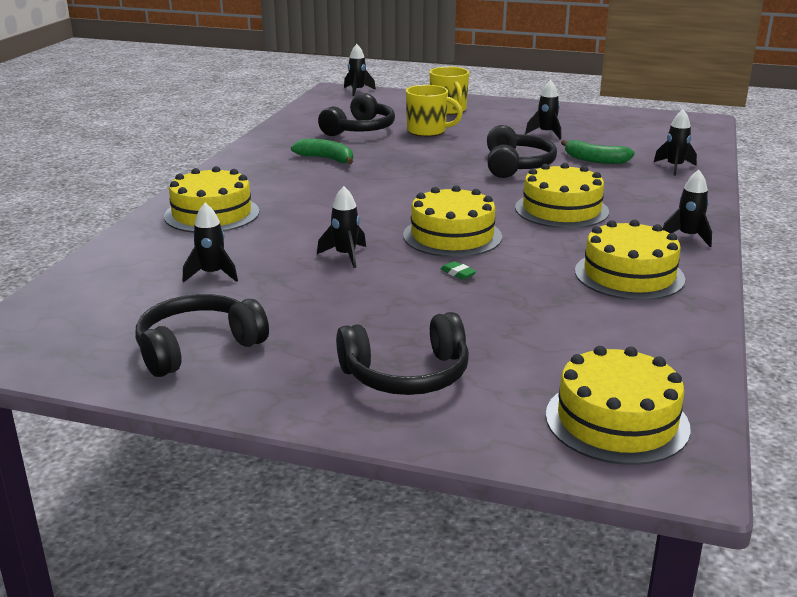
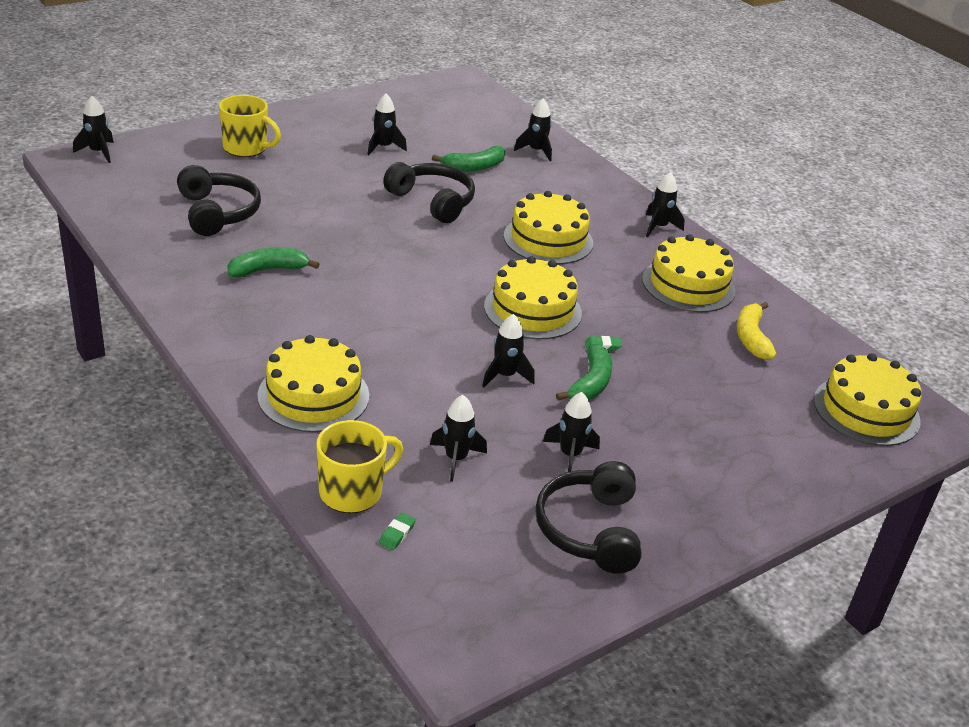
camera: 55 degrees left, 10 degrees up
(96, 286) = (397, 534): none -> green eraser
(284, 309) = (570, 455): none -> black rocket
(396, 285) = (590, 383): none -> green banana
(407, 375) = (734, 455): black headphones -> none
(428, 131) = (283, 187): yellow mug -> yellow mug (352, 491)
(611, 326) = (751, 338): none -> yellow banana

